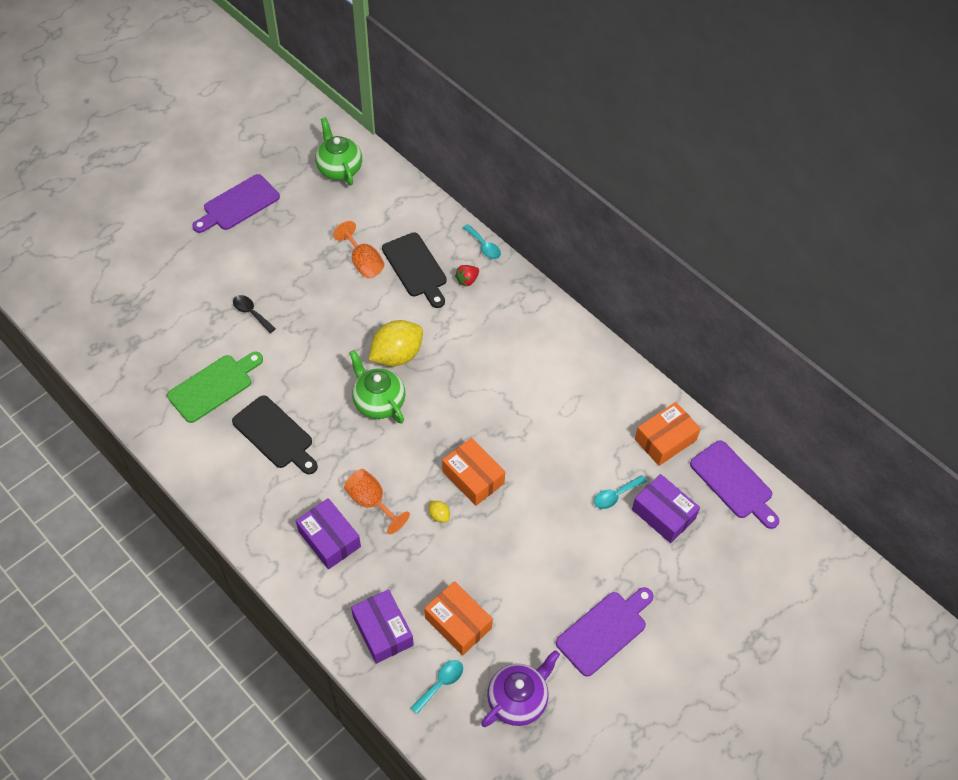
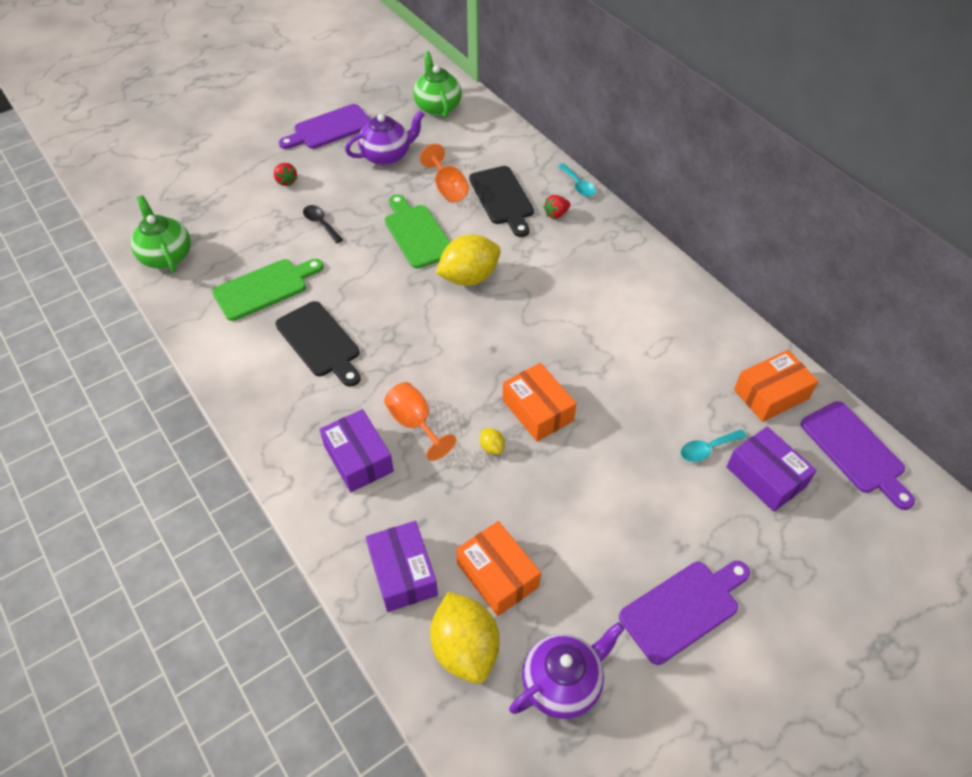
camera: 10 degrees right, 5 degrees down
(209, 269) = (286, 181): none -> red strawberry
(300, 231) = (387, 156): none -> purple teapot
(342, 314) = (417, 233): none -> green cutting board
(378, 402) = (441, 321): green teapot -> green teapot (166, 256)
(441, 683) = (465, 648): turquoise spoon -> yellow lemon

